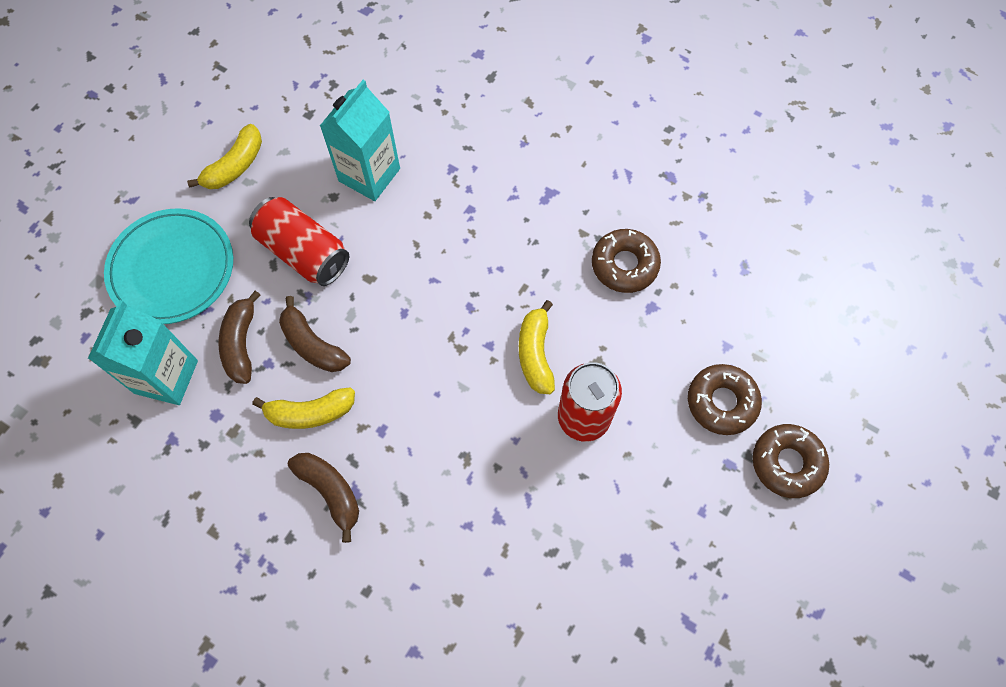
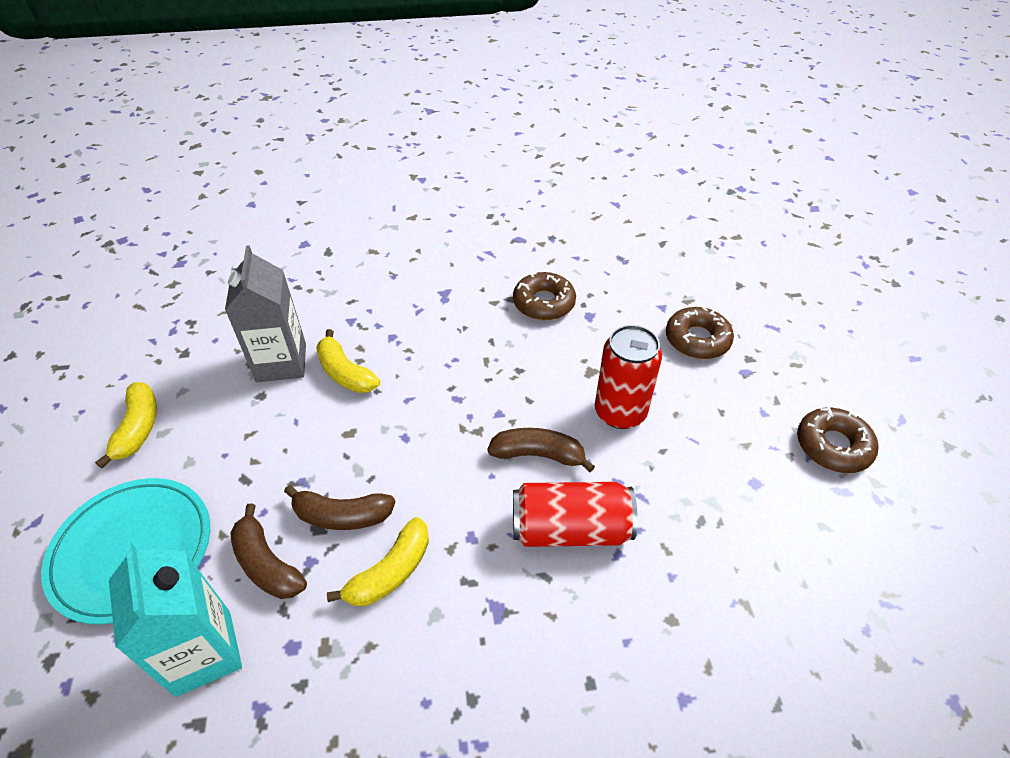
camera: 40 degrees left, 20 degrees down
(304, 252) = (268, 451): red can -> red can (570, 529)
(330, 492) = (473, 624): brown banana -> brown banana (538, 455)
(369, 175) = (281, 363): turquoise carton -> grey carton
(535, 353) = (540, 395): yellow banana -> yellow banana (345, 373)
(787, 463) = (776, 346): brown donut -> brown donut (833, 446)

